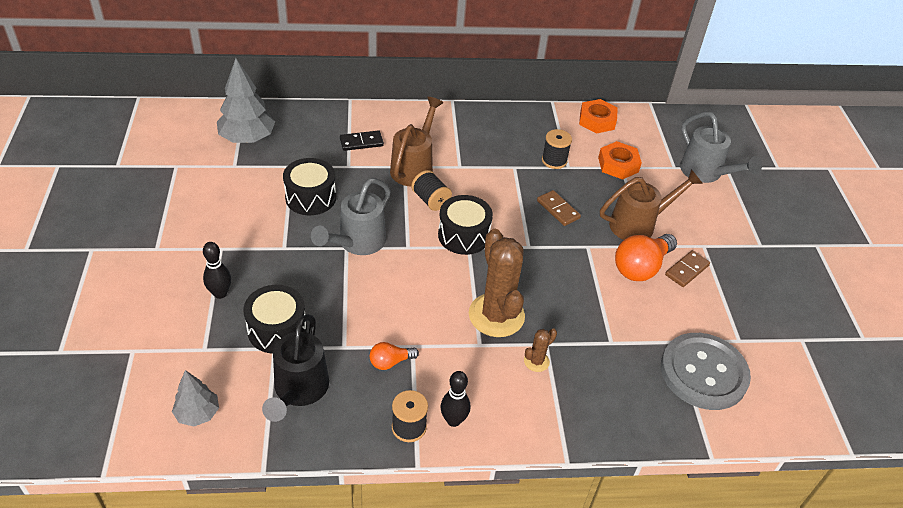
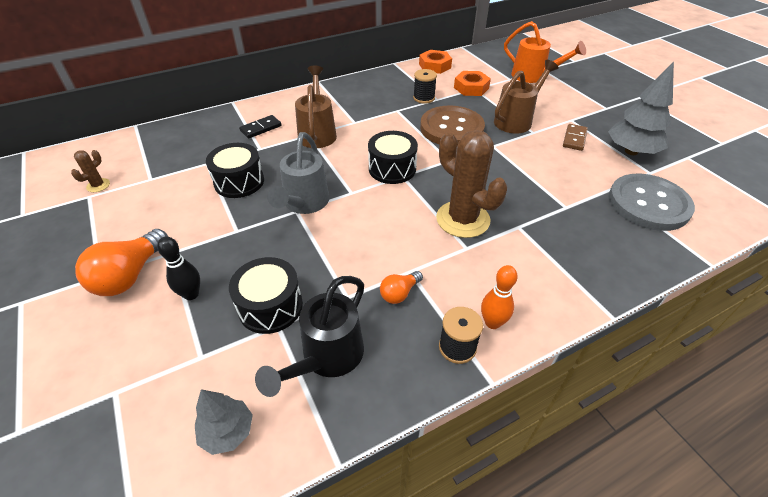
camera: 20 degrees left, 0 degrees up
(247, 138) = (152, 154): grey tree -> grey tree (631, 151)
(299, 390) = (327, 357): black watering can -> black watering can turned 45 degrees clockwise
(430, 200) = (347, 152): black spool -> none
(453, 420) = (492, 323): black bowling pin -> orange bowling pin
(536, 361) = (522, 243): brown cactus -> brown cactus (98, 185)
(558, 209) = (451, 128): brown domino -> brown button
(641, 267) = (542, 147): orange light bulb -> orange light bulb (130, 275)
(705, 173) = (533, 76): grey watering can -> orange watering can

